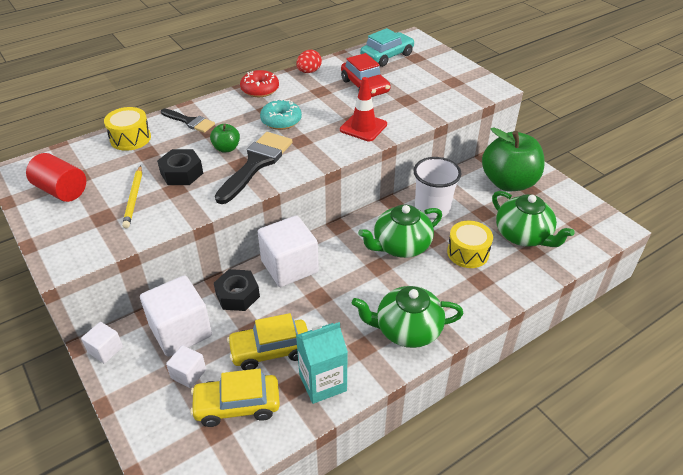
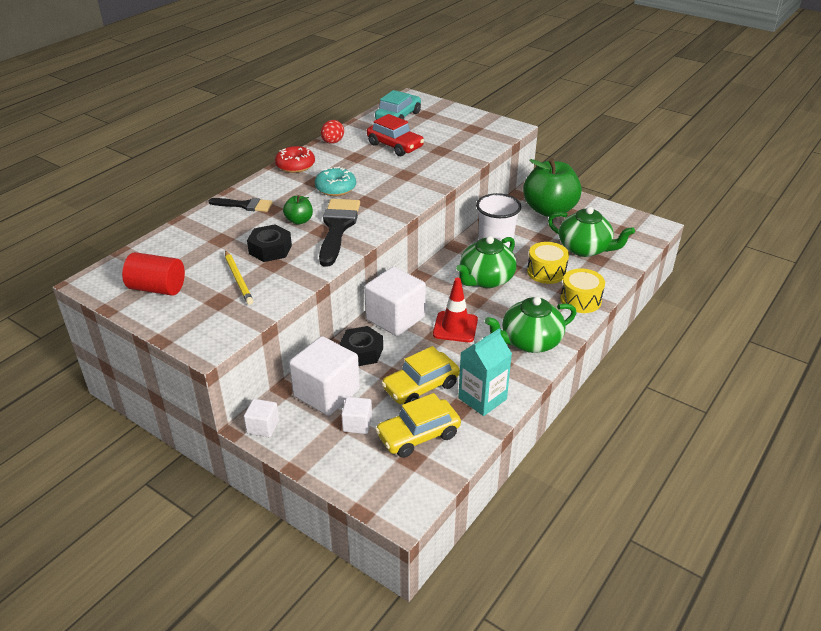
camera: 20 degrees left, 5 degrees down
(130, 138) = (194, 231): yellow drum -> yellow drum (580, 300)
(363, 127) = (416, 179): red traffic cone -> red traffic cone (455, 327)

